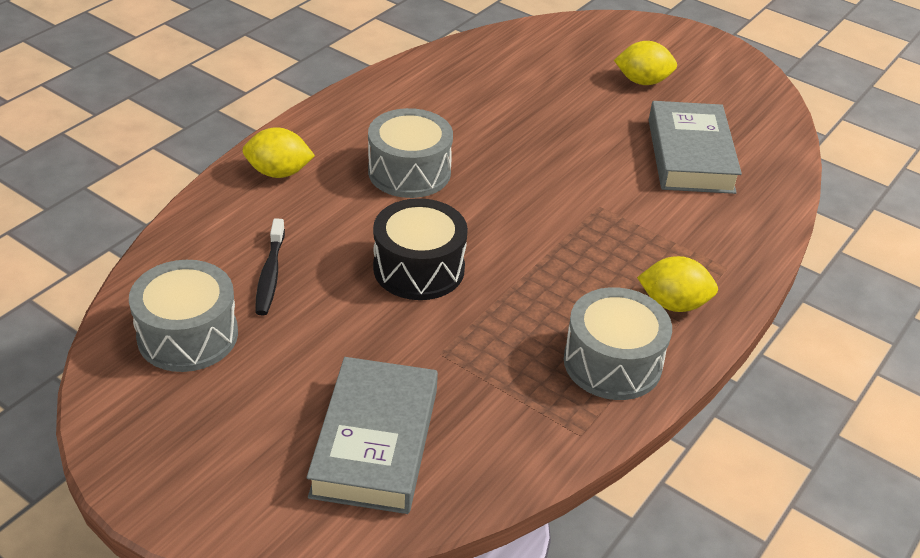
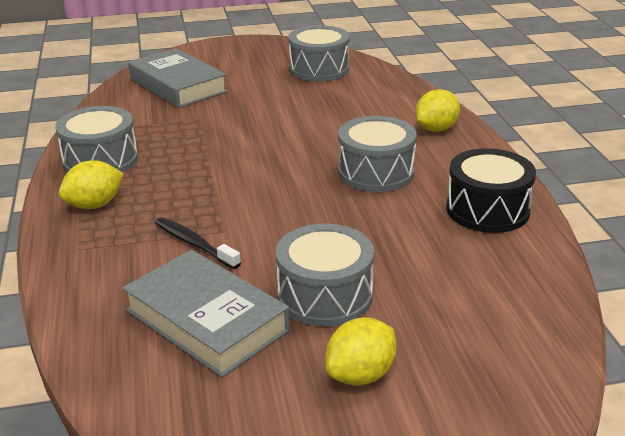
camera: 135 degrees right, 10 degrees down
(270, 275) = (335, 98): black toothbrush -> black toothbrush (194, 244)
(419, 268) = (272, 137): black drum -> black drum (487, 210)
(599, 123) = (325, 295): none -> grey drum

